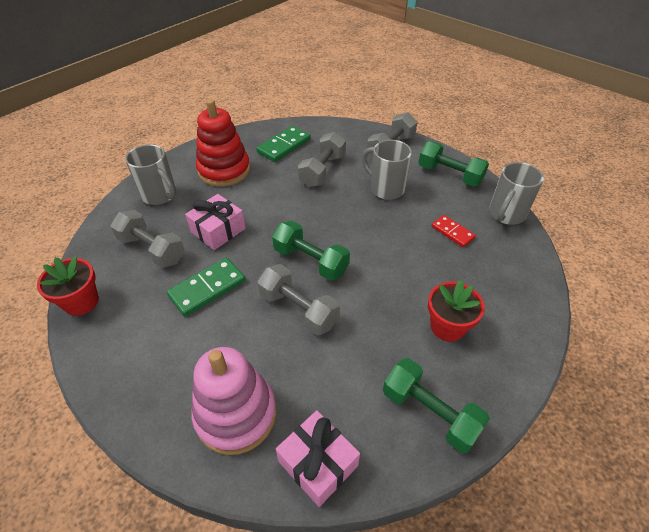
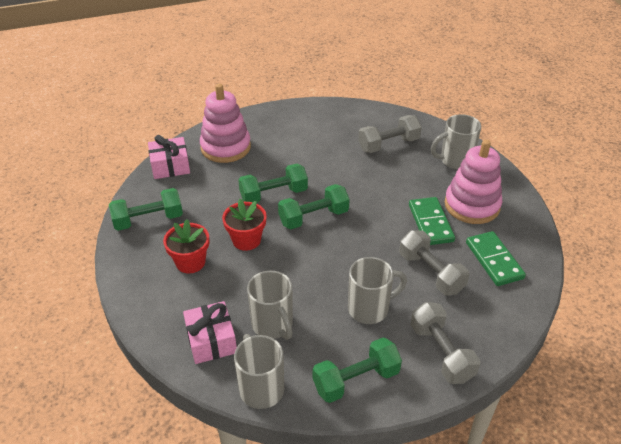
camera: 120 degrees right, 5 degrees down
(81, 302) = (359, 109): red flower pot -> red flower pot (246, 240)
(207, 288) = (328, 160): green domino -> green domino (430, 223)
(218, 230) = (387, 180): pink gift -> pink gift (211, 340)
(224, 170) = (472, 205): red stacking toy -> pink stacking toy
(298, 309) = (273, 194): grey dumbbell -> green dumbbell
(452, 232) = (273, 325): red domino -> grey mug

